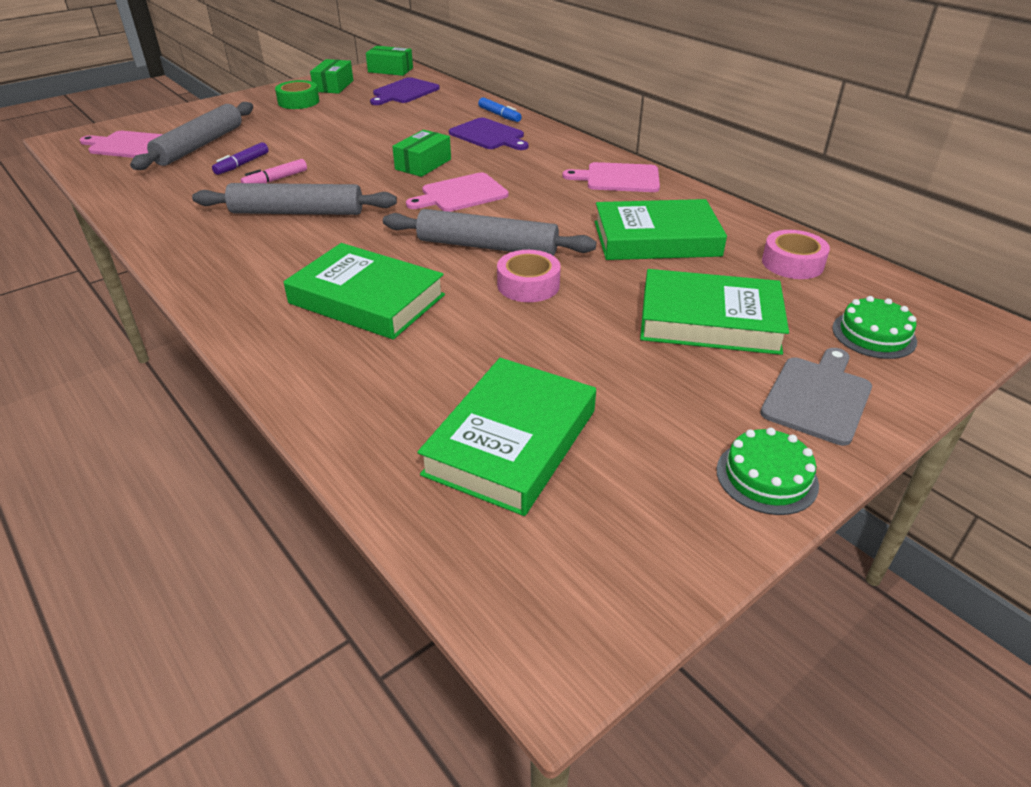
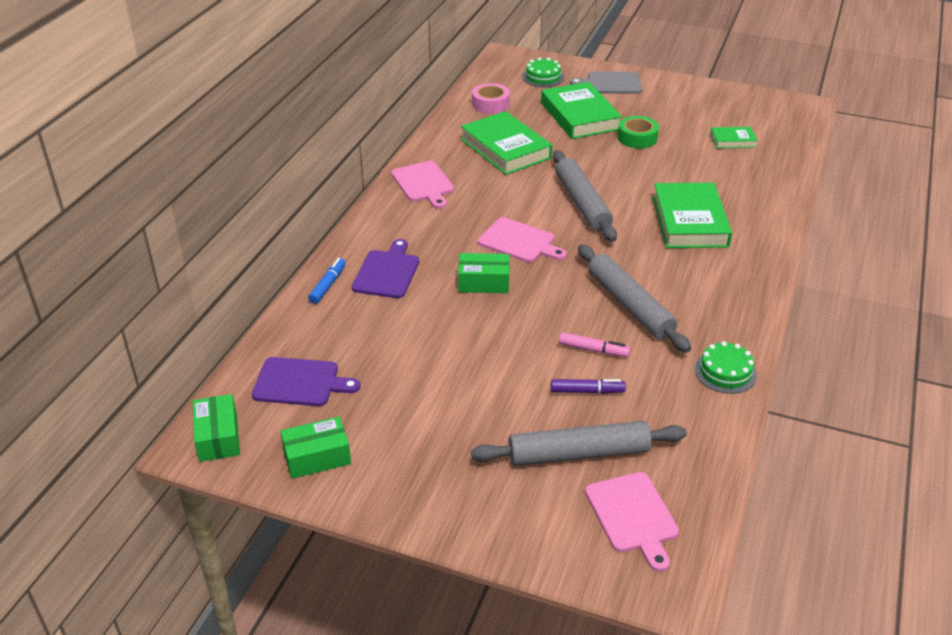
camera: 120 degrees left, 0 degrees up
(298, 102) = (395, 456): green tape -> green tape (637, 138)
(511, 442) = (733, 140): green book -> green book, size x0.51
(528, 285) = (609, 174): pink tape -> none
(766, 477) = (677, 86): green cake -> green cake (725, 372)

